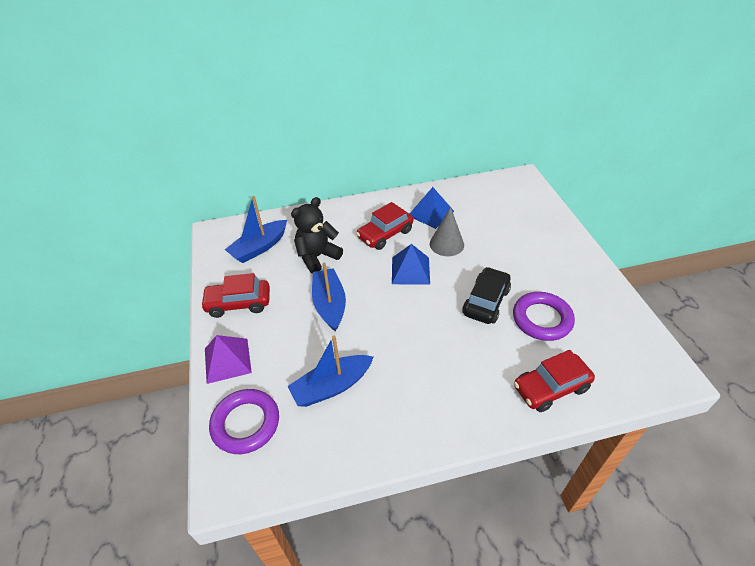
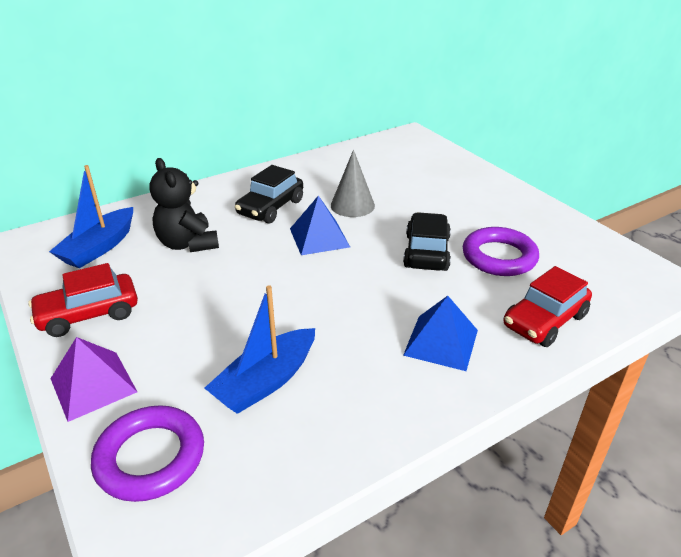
camera: 20 degrees left, 10 degrees down
(317, 257) = (188, 244): black teddy bear -> black teddy bear turned 60 degrees counterclockwise
(329, 304) = (226, 291): blue boat -> none
(385, 234) = (270, 207): red car -> black car
(431, 213) = (319, 179): blue pyramid -> blue pyramid (441, 342)

